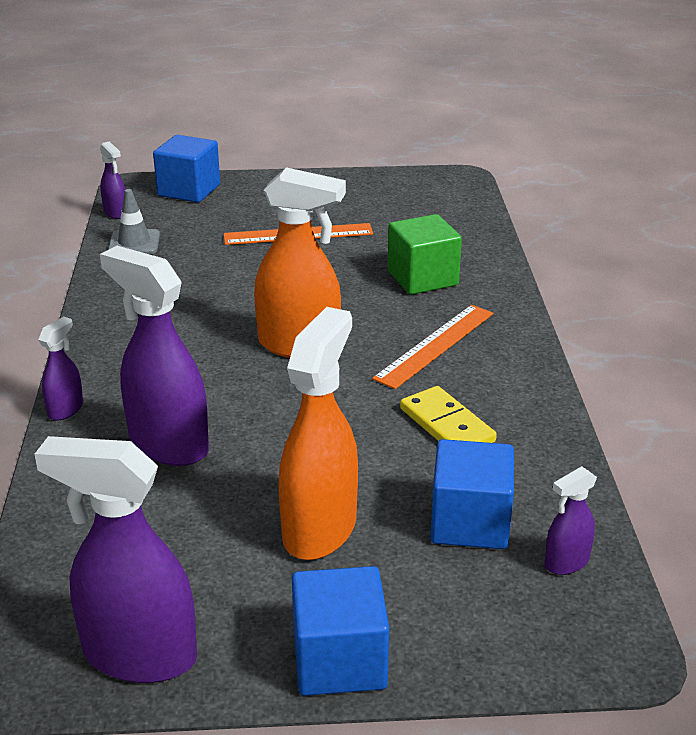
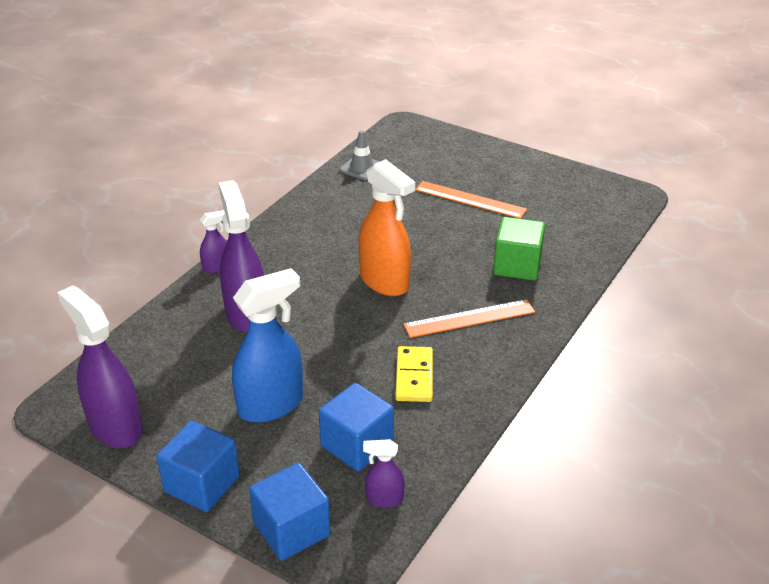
camera: 35 degrees right, 5 degrees up
(116, 213) = (372, 141): purple spray bottle -> none
(189, 190) = (435, 139): blue cube -> blue cube (291, 529)
(320, 529) = (271, 405): orange spray bottle -> blue spray bottle

